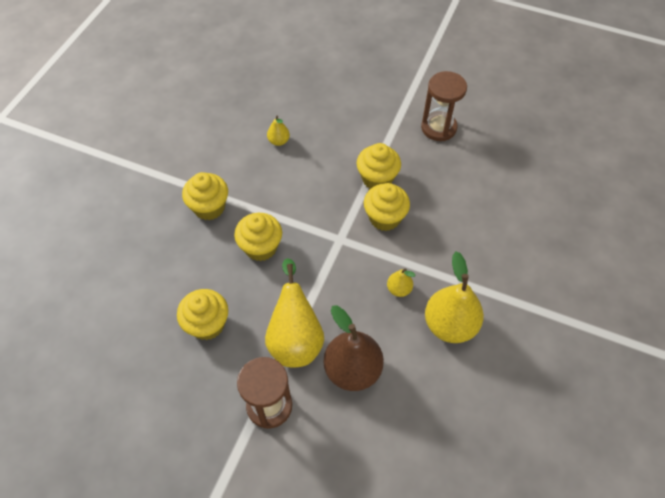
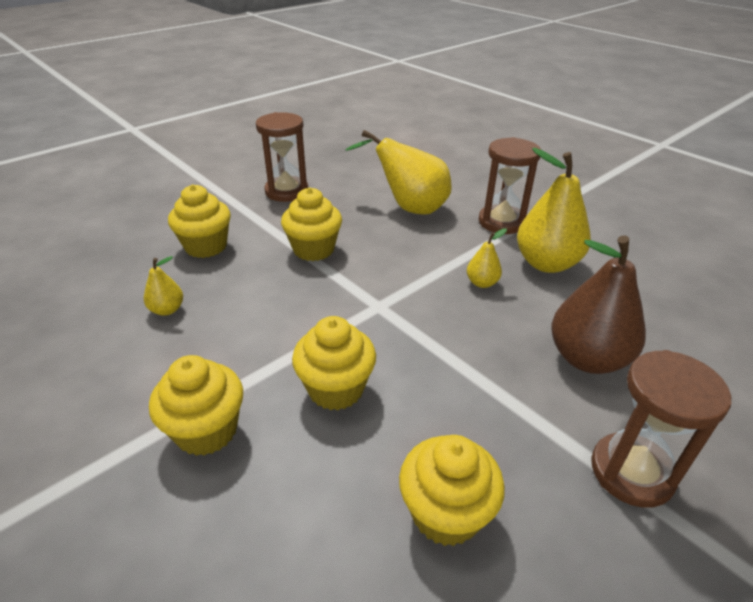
camera: 65 degrees left, 20 degrees down
(295, 338) = (518, 401): yellow pear -> yellow pear (409, 208)
(384, 218) = (374, 261): yellow cupcake -> yellow cupcake (206, 246)
(491, 280) = (501, 222): none -> brown hourglass

